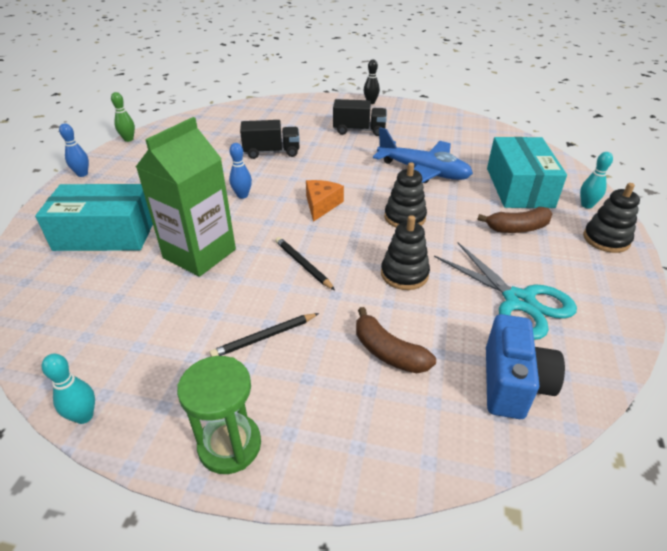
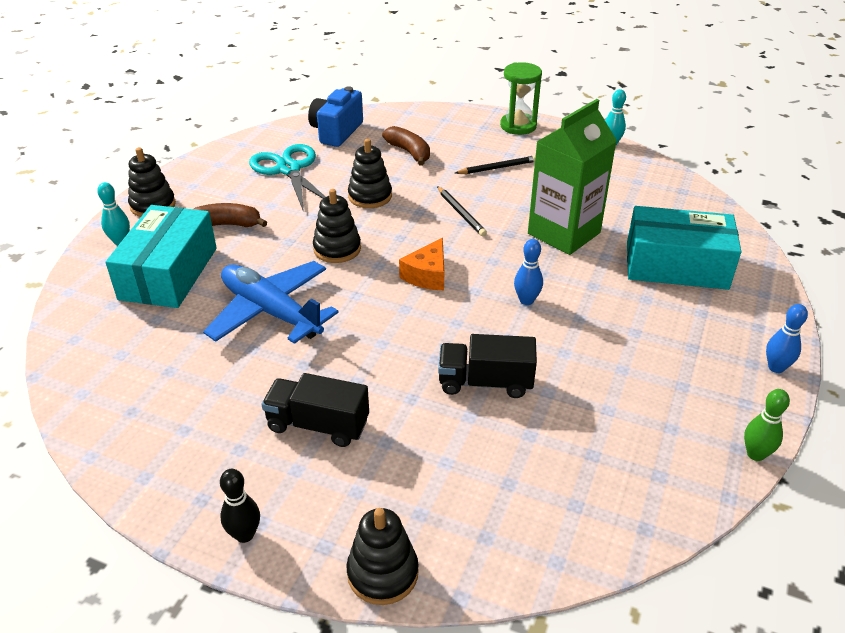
camera: 170 degrees left, 0 degrees up
(310, 99) = (382, 573): none -> black stacking toy

